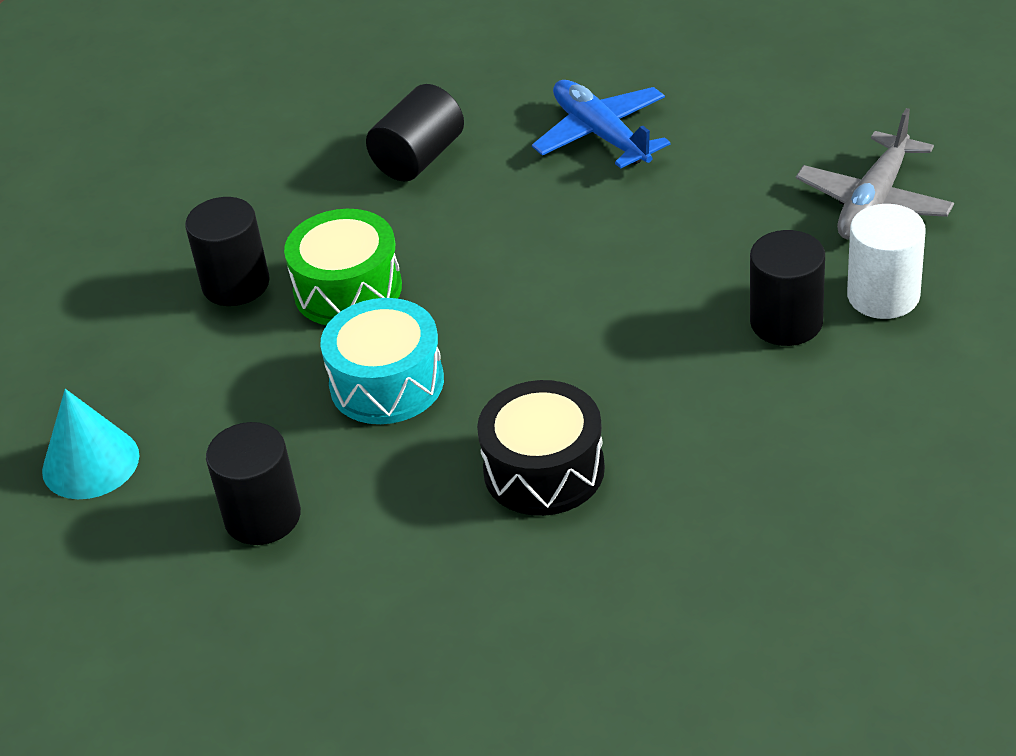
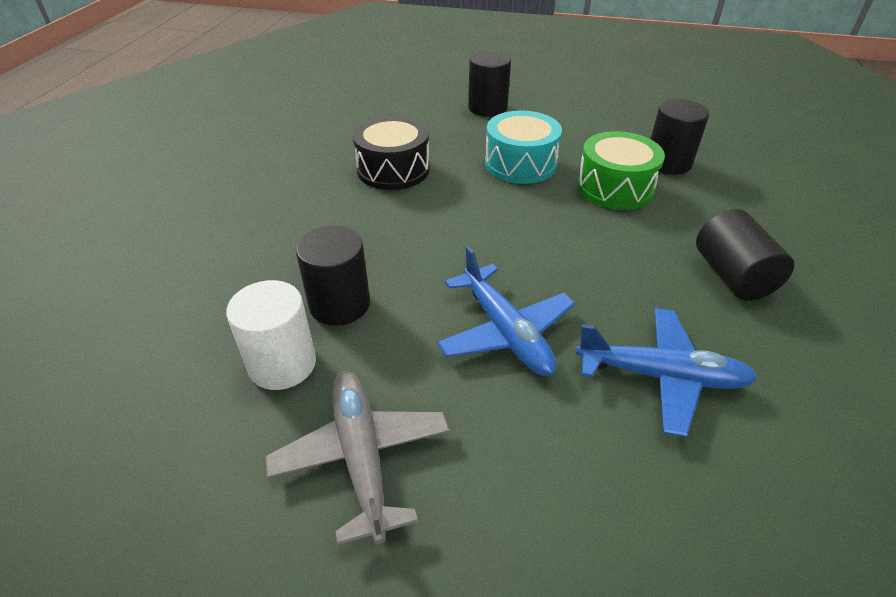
camera: 130 degrees right, 0 degrees up
(90, 463) = (581, 92): turquoise cone -> none
(670, 221) = (505, 332): none -> blue plane

